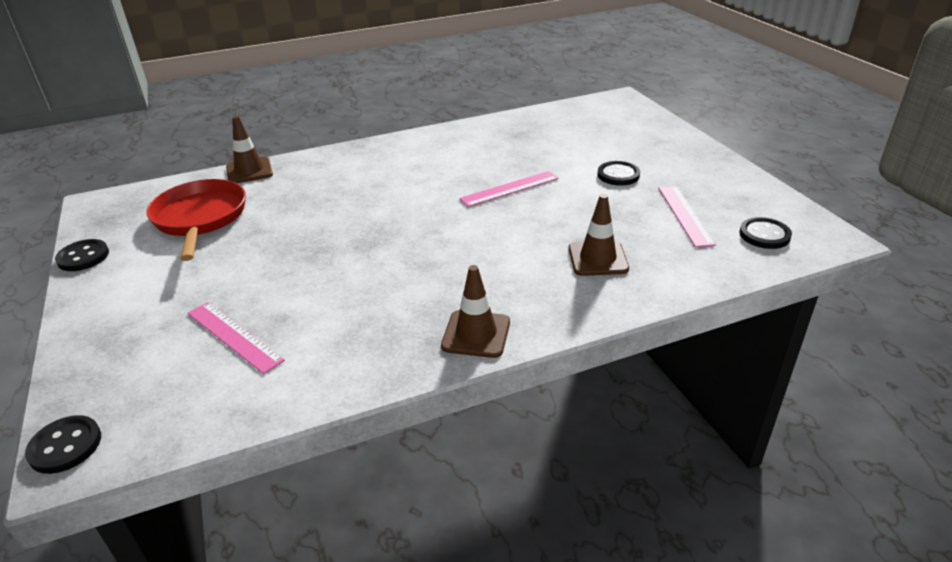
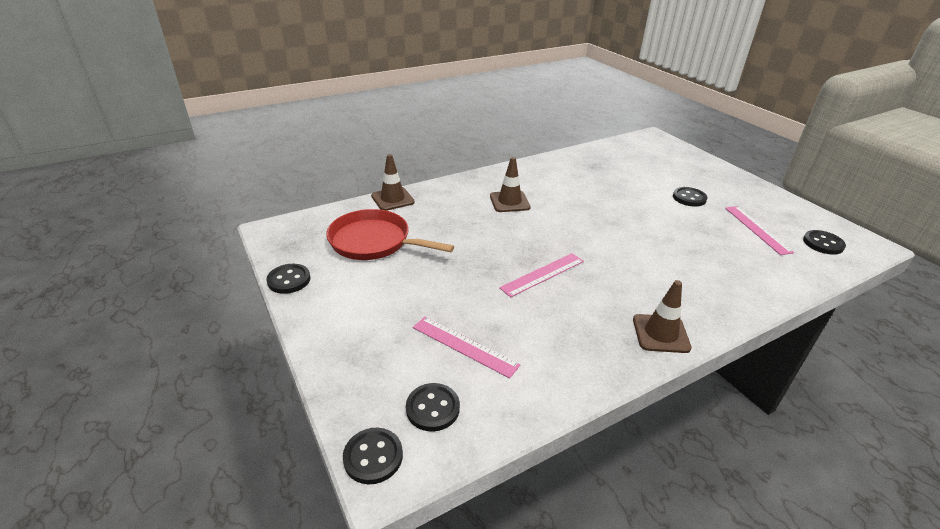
camera: 10 degrees left, 0 degrees up
(158, 401) = (433, 408): none -> black button
(200, 218) = (374, 242): red pan -> red pan turned 45 degrees counterclockwise
(510, 189) = (614, 211): pink ruler -> pink ruler (543, 274)
(597, 259) = (715, 266): brown traffic cone -> brown traffic cone (509, 202)

